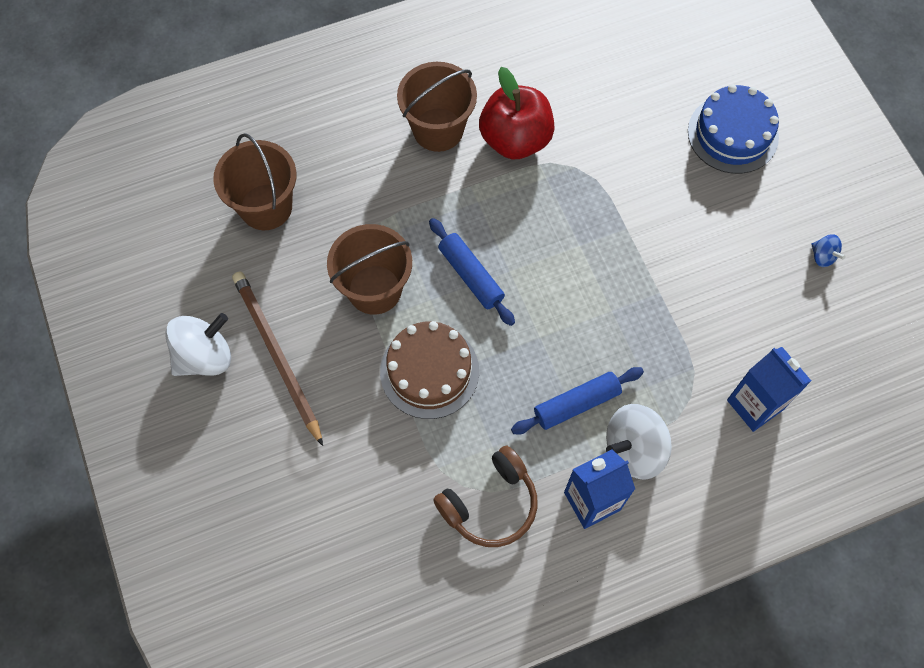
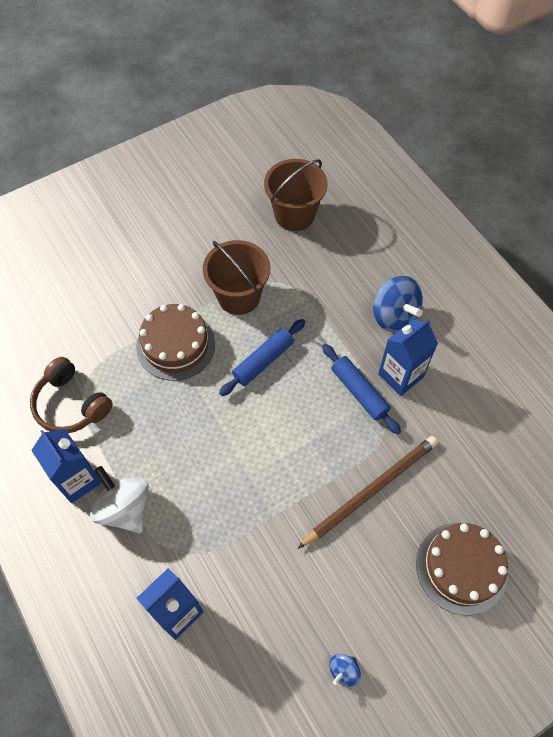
camera: 80 degrees right, 5 degrees down
(205, 356) = (168, 203): white spinning top -> none
(277, 355) = (175, 245): brown pencil -> brown pencil (371, 490)
(438, 129) = (394, 316): brown bucket -> blue spinning top
(515, 139) = (400, 375): red apple -> blue carton
(576, 404) = (160, 457): blue rolling pin -> blue rolling pin (359, 392)
(733, 134) = (461, 567): blue cake -> brown cake

